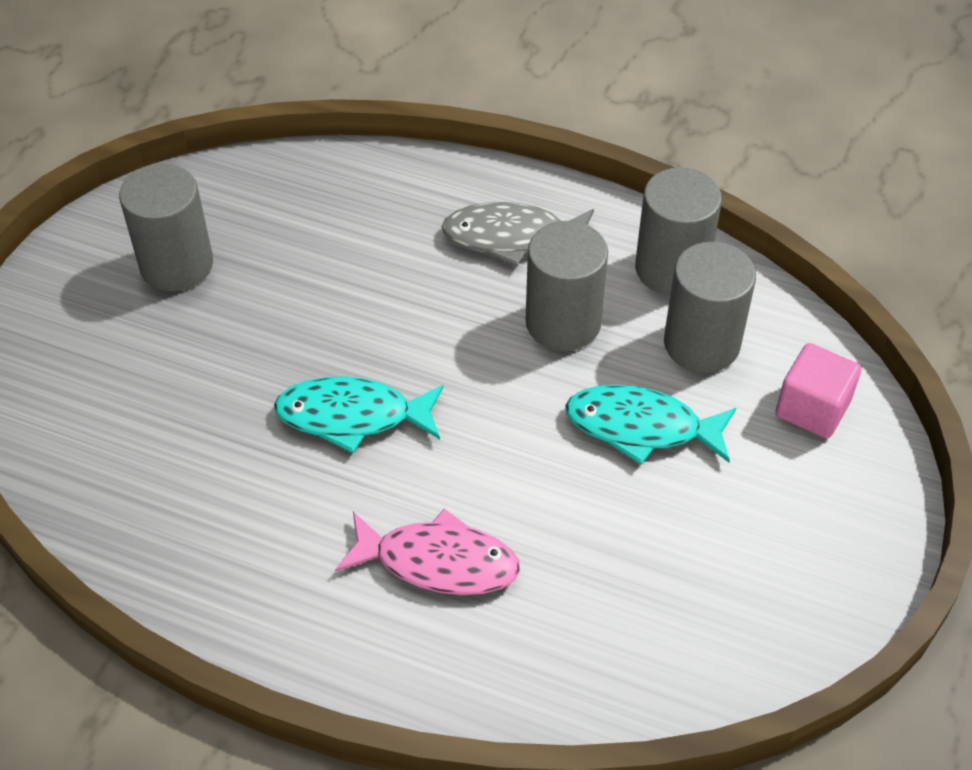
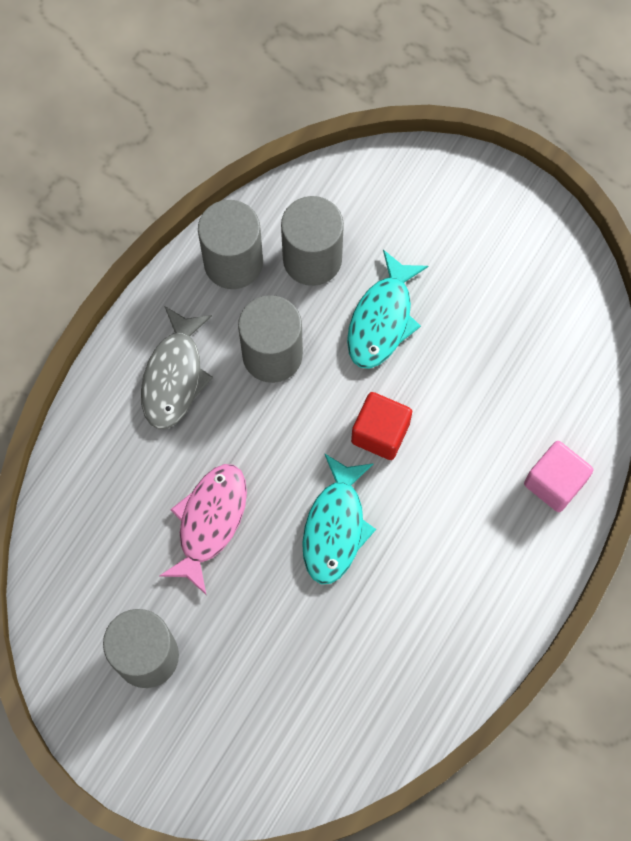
camera: 80 degrees left, 20 degrees up
(438, 562) = (475, 482): pink fish -> pink fish (209, 521)
(486, 446) = (380, 433): none -> red cube
(812, 408) = (386, 199): pink cube -> pink cube (554, 482)

